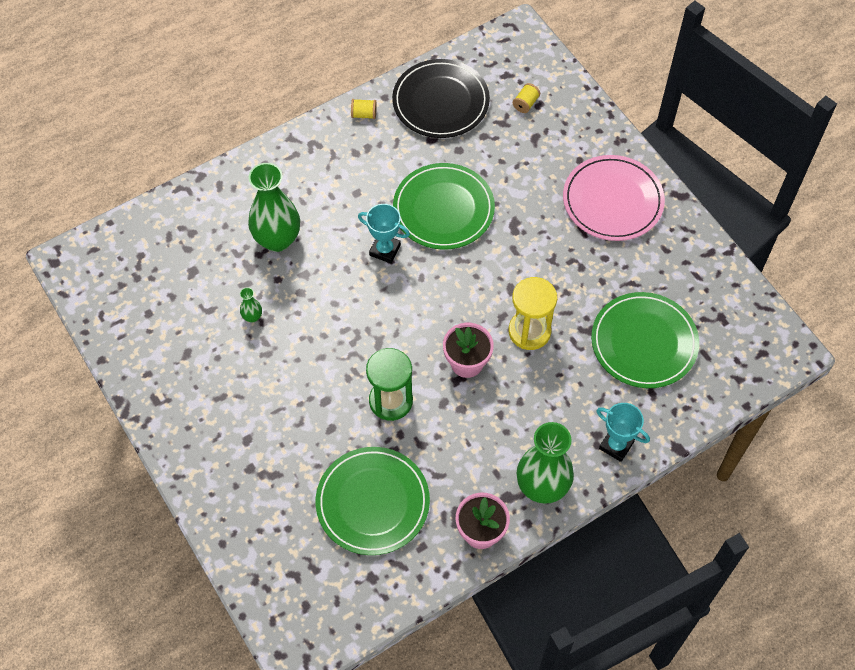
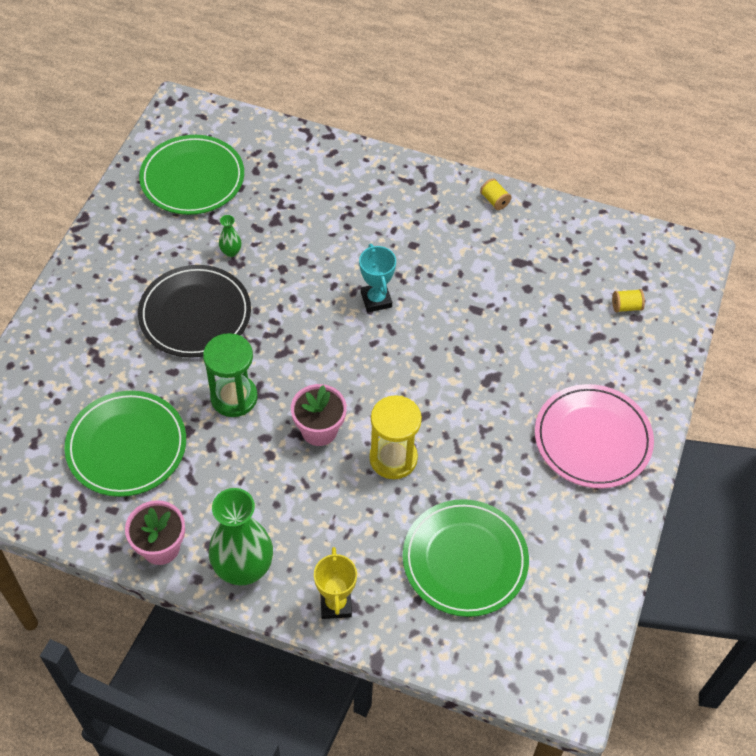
camera: 50 degrees right, 5 degrees down
(277, 239) = (318, 221): green vase -> none
(440, 102) = (562, 244): black plate -> black plate (195, 314)
(443, 209) = (456, 315): green plate -> green plate (192, 178)
(616, 445) = (335, 604): turquoise trophy -> yellow trophy

